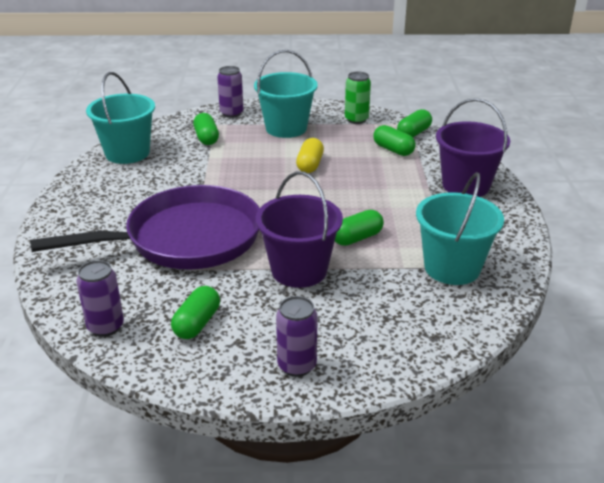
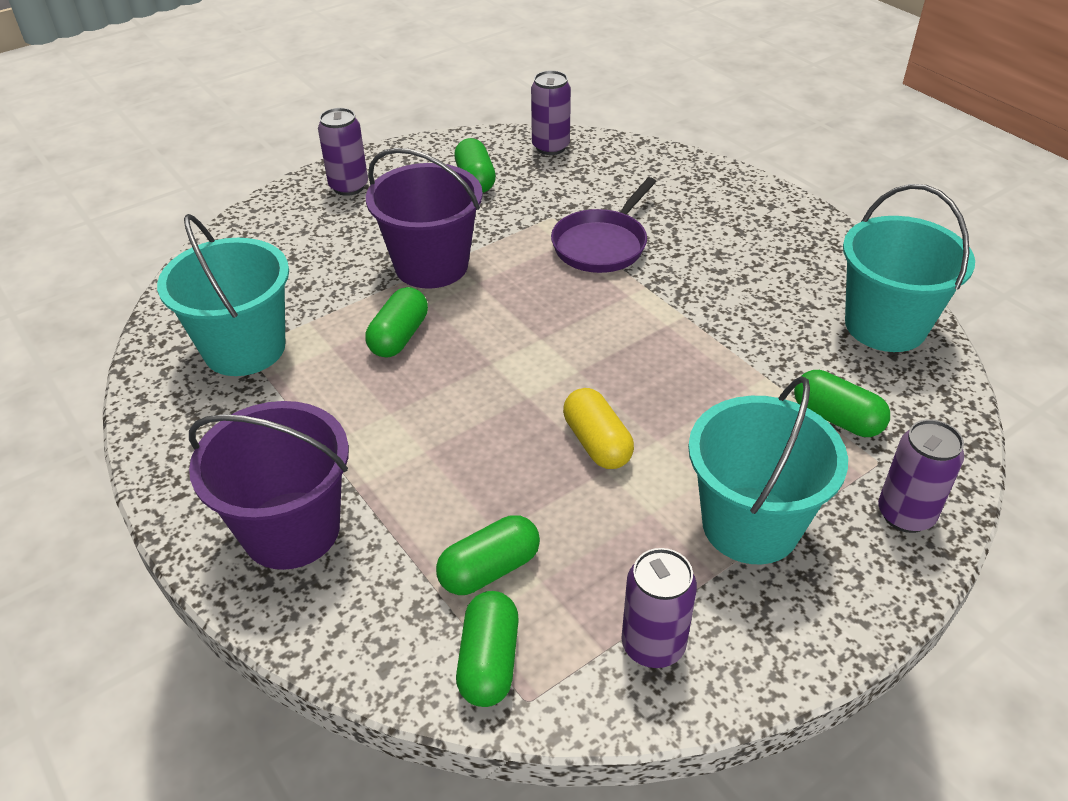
camera: 145 degrees right, 10 degrees up
(186, 239) = (602, 245): purple pan -> purple pan, size x0.52
(356, 119) = (653, 645): green can -> purple can
(393, 150) = (489, 569): green capsule -> green capsule turned 45 degrees counterclockwise

